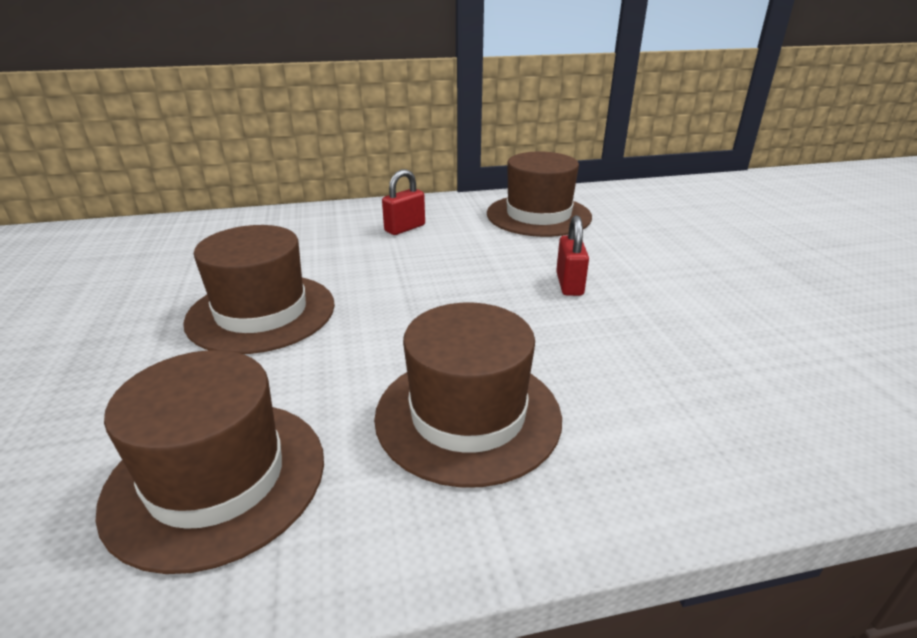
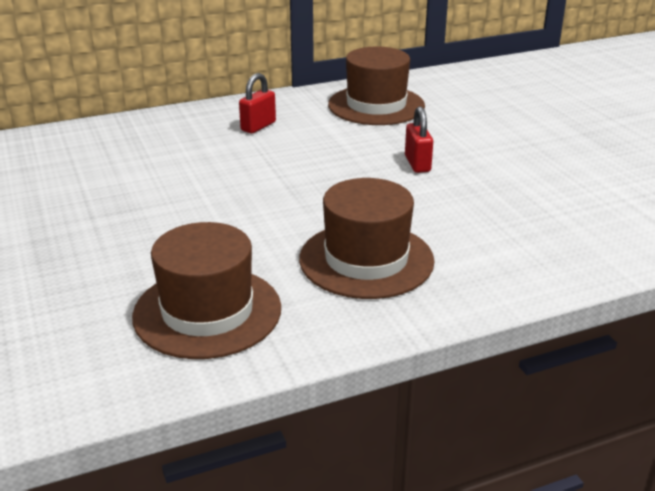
camera: 10 degrees left, 0 degrees up
(261, 312) = (170, 207): brown hat -> none

